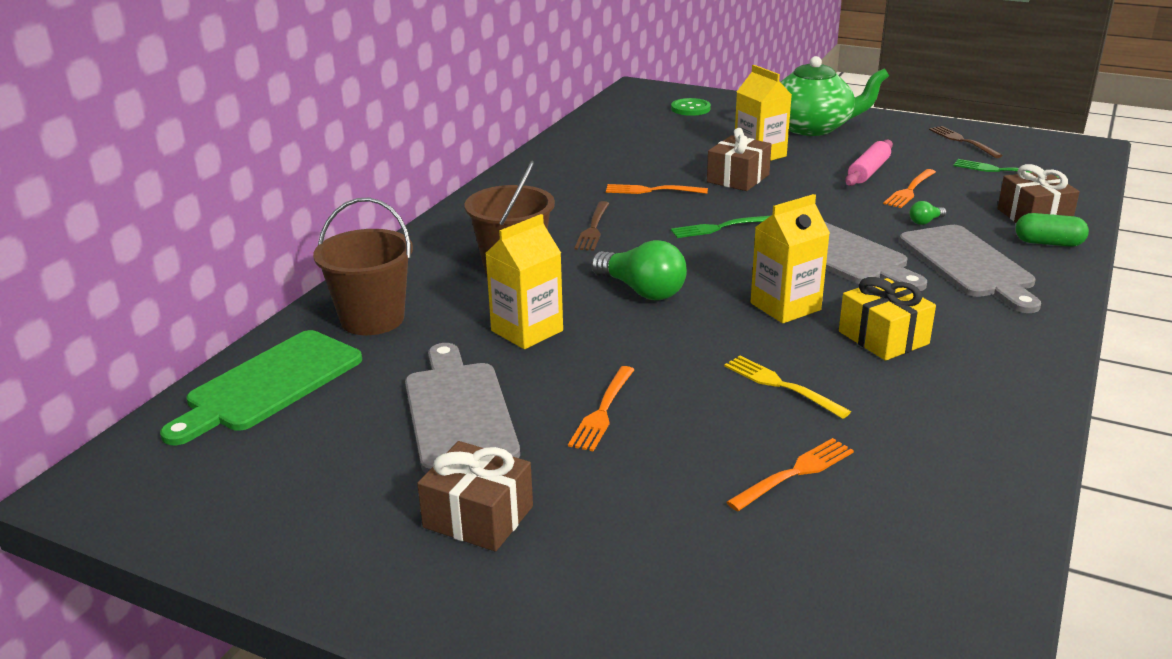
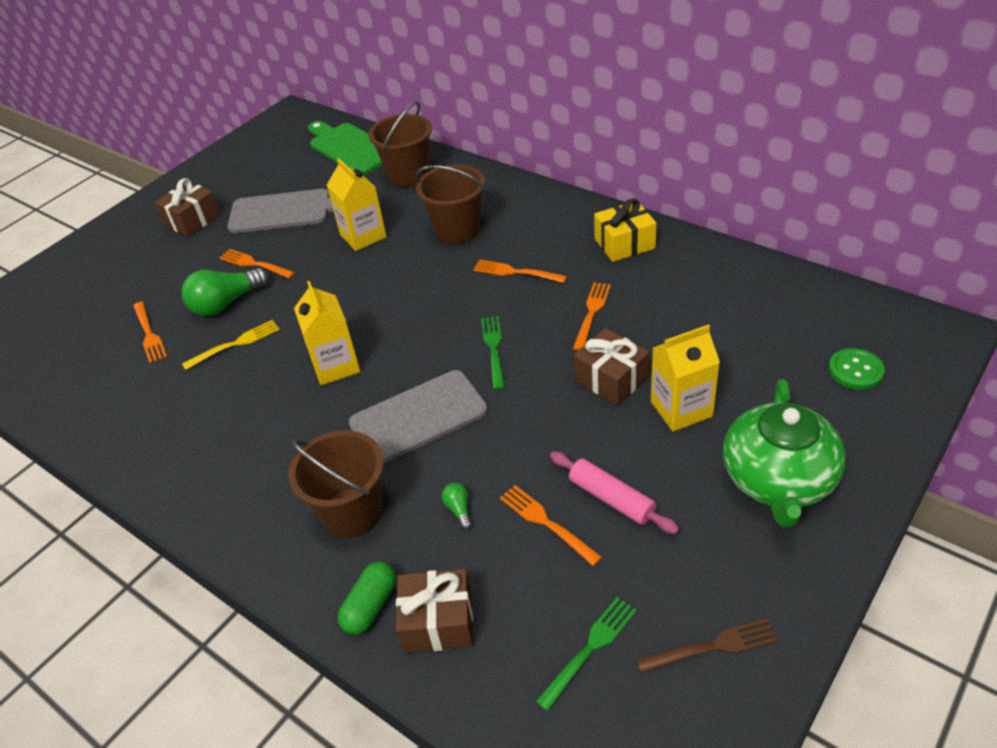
camera: 105 degrees right, 15 degrees up
(593, 228) = (516, 272): brown fork -> orange fork
(642, 290) = (395, 291): green light bulb -> green light bulb (226, 303)
(883, 338) = (263, 412): yellow gift -> yellow gift (624, 244)
(969, 265) = (352, 513): grey cutting board -> brown bucket

